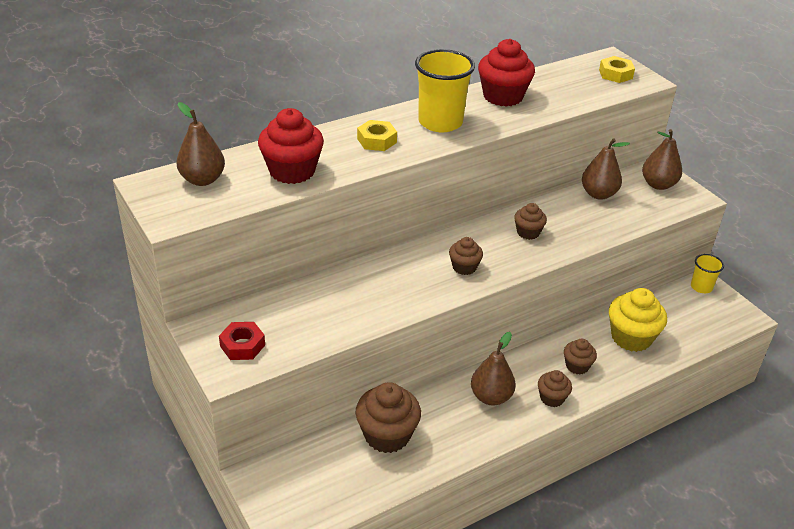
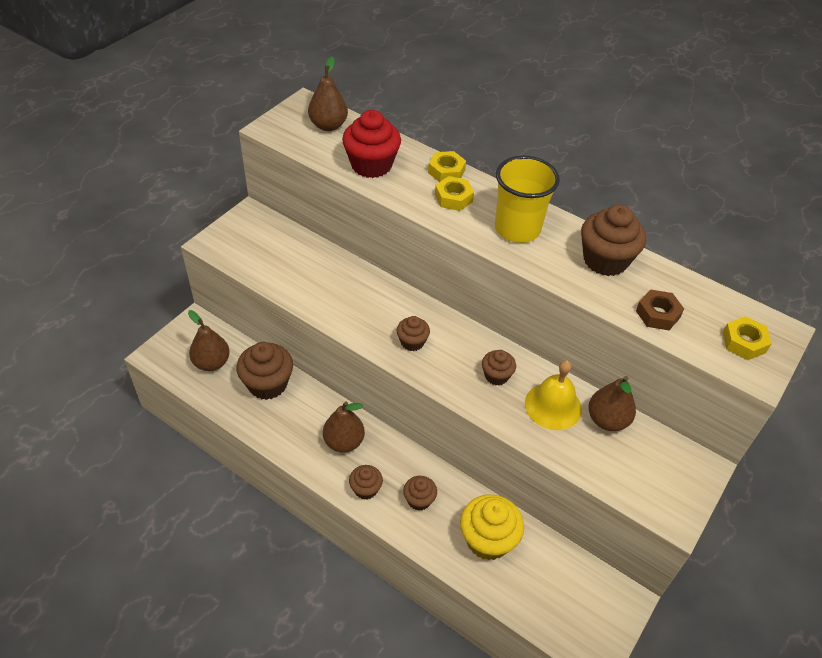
camera: 65 degrees right, 10 degrees up
(242, 345) = (242, 241): red nut -> none
(336, 133) = (446, 171): none -> yellow nut
(503, 96) = (605, 260): red cupcake -> brown cupcake
(572, 95) = (657, 314): none -> brown nut
(573, 215) = (553, 406): none -> yellow bell
(658, 184) = (671, 473): brown pear -> brown pear (212, 363)
(701, 287) = (617, 596): yellow cup -> none

